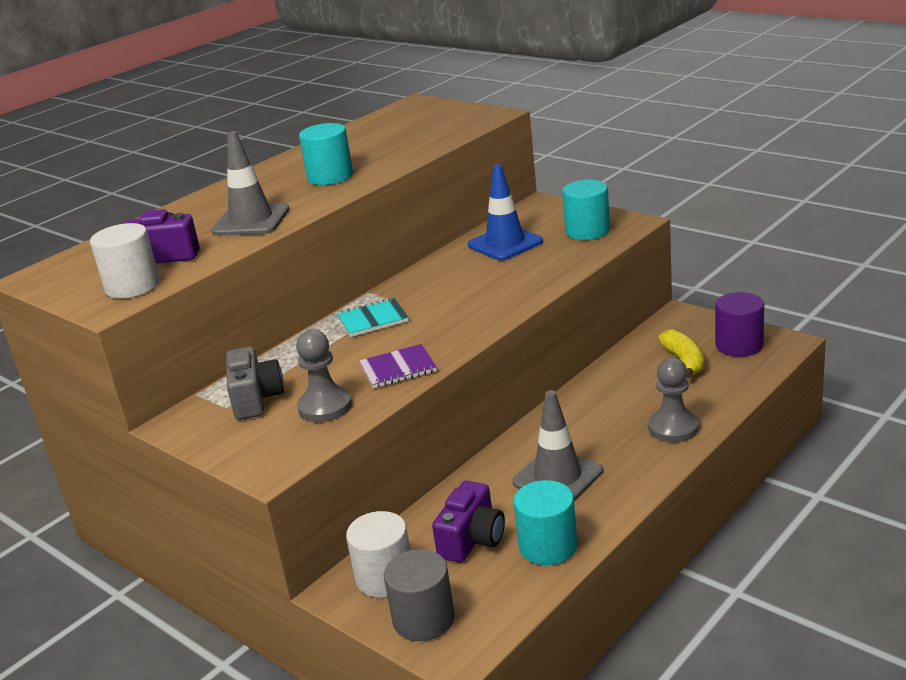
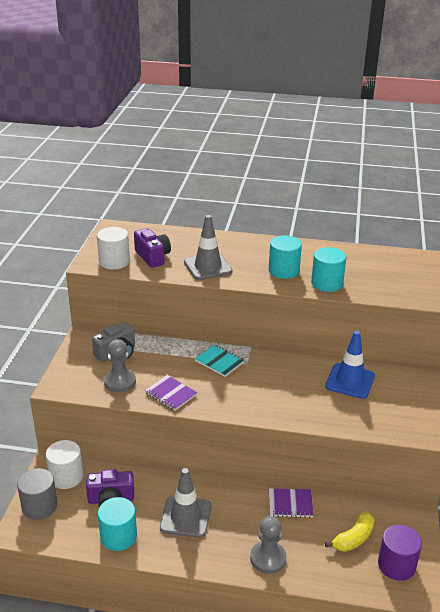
camera: 55 degrees right, 5 degrees up
(587, 231) = (396, 415): turquoise cylinder -> turquoise cylinder (327, 283)
(600, 390) = (290, 504): none -> purple notebook

